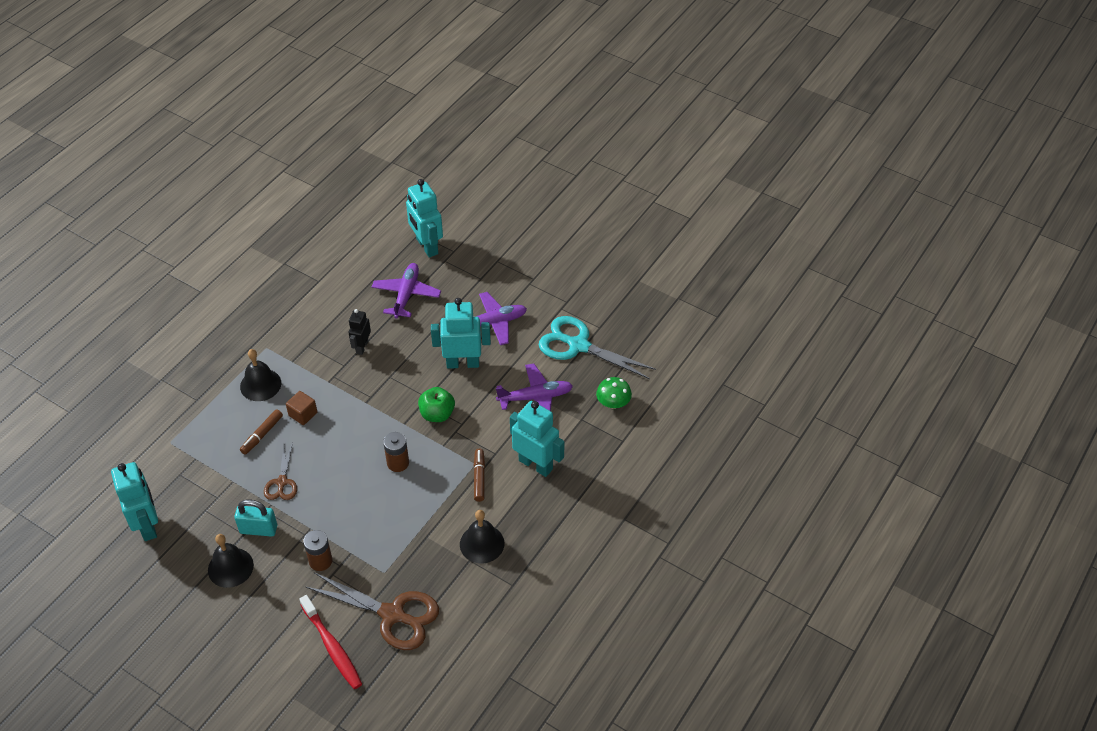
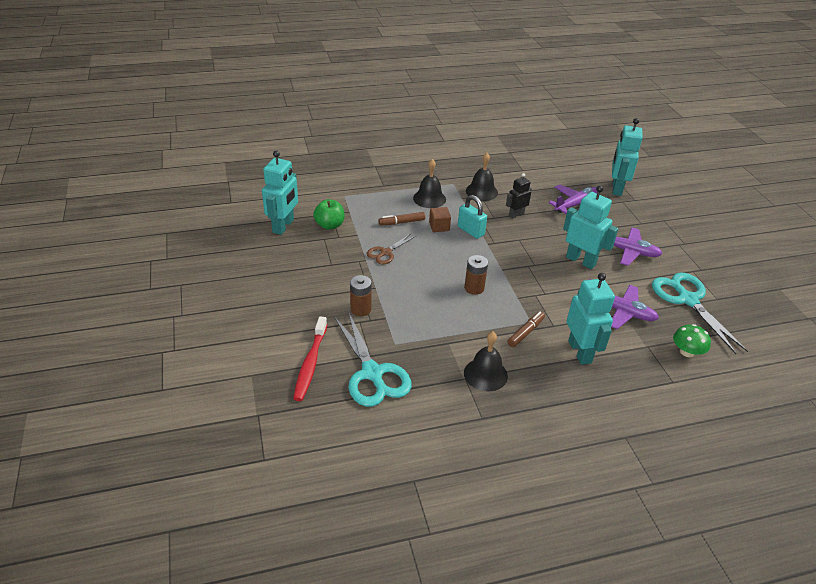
camera: 40 degrees right, 10 degrees down
(230, 567) = (302, 276): black bell -> black bell (481, 191)
(258, 529) = (343, 267): turquoise padlock -> turquoise padlock (470, 231)
(392, 614) = (372, 373): brown scissors -> turquoise scissors
(437, 414) = (532, 278): green apple -> green apple (330, 225)

